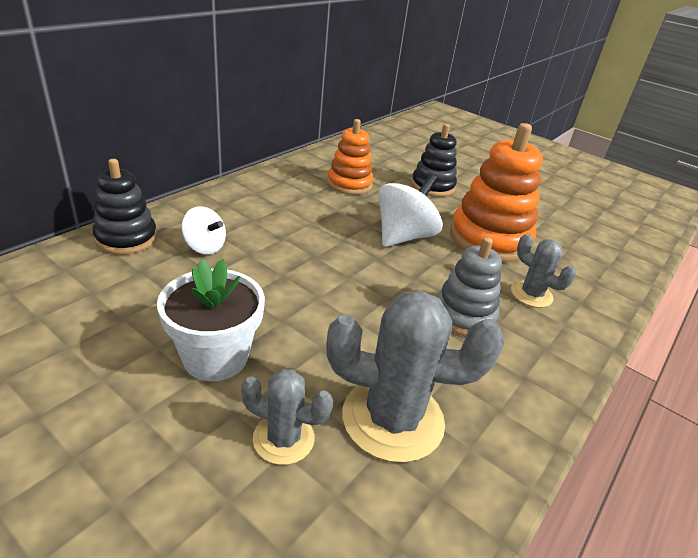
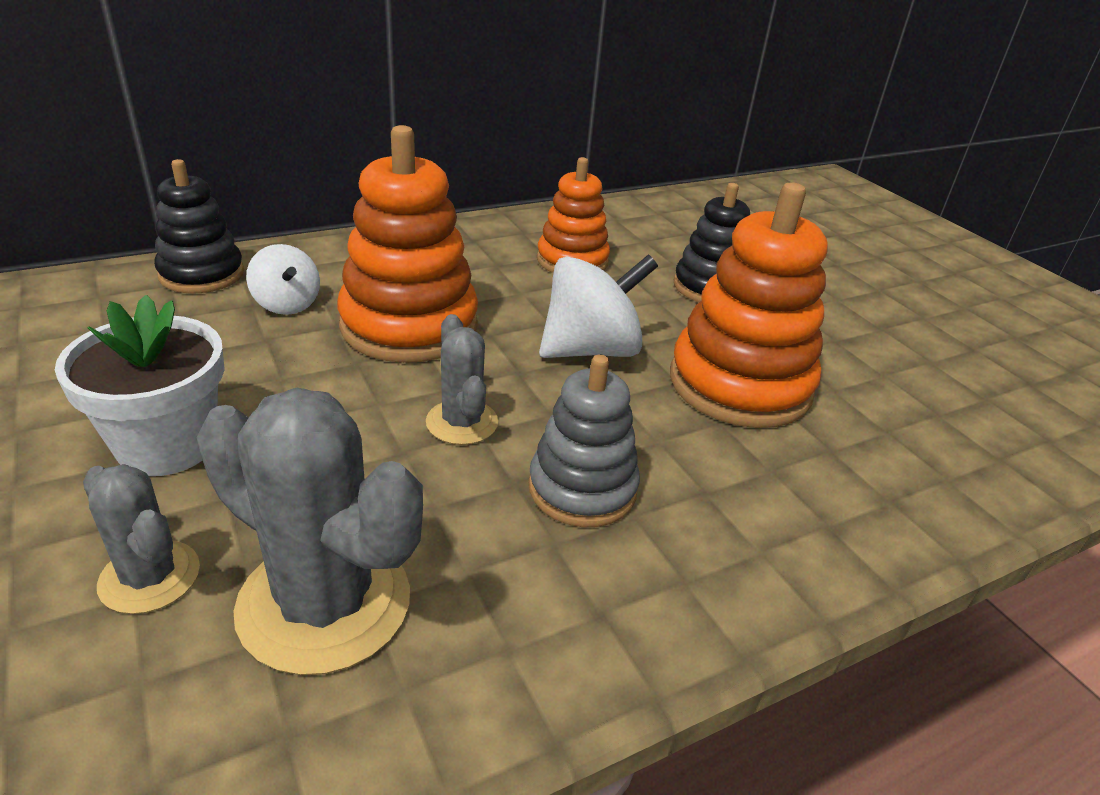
camera: 25 degrees right, 0 degrees up
(293, 244) = (409, 325): none -> orange stacking toy
(531, 294) = (739, 488): grey cactus -> grey cactus (462, 422)

